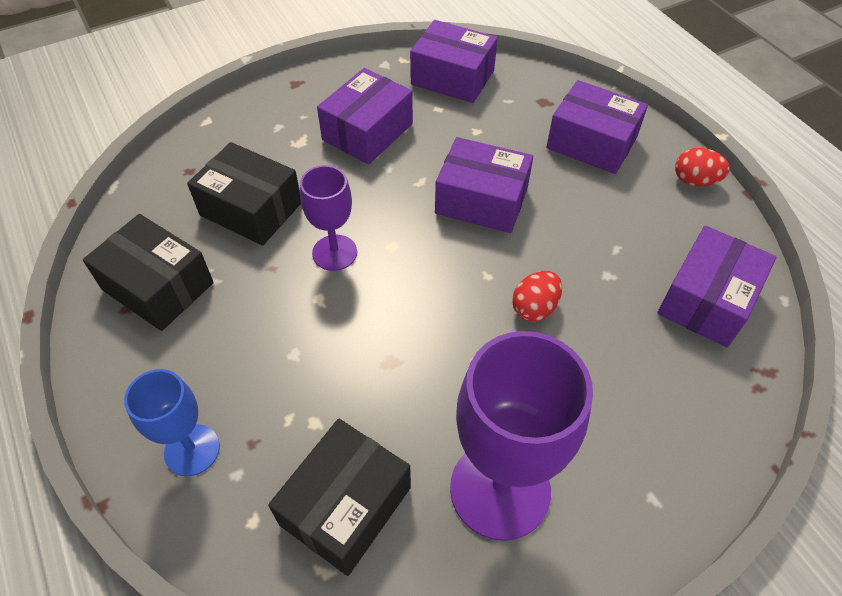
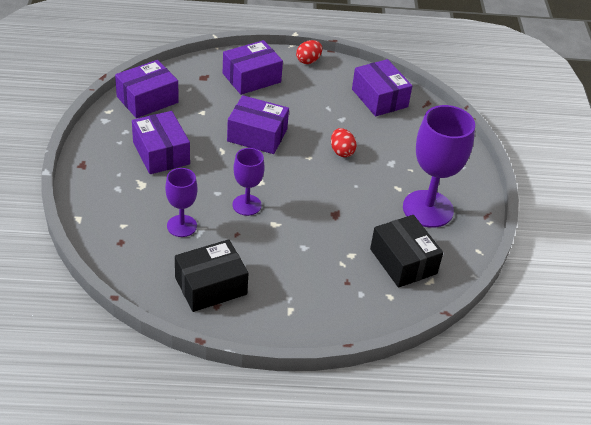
camera: 65 degrees left, 10 degrees down
(192, 450) = (335, 306): blue goblet -> none
(251, 209) = (182, 226): black box -> purple goblet
(481, 200) = (257, 135): purple box -> purple box turned 60 degrees clockwise

